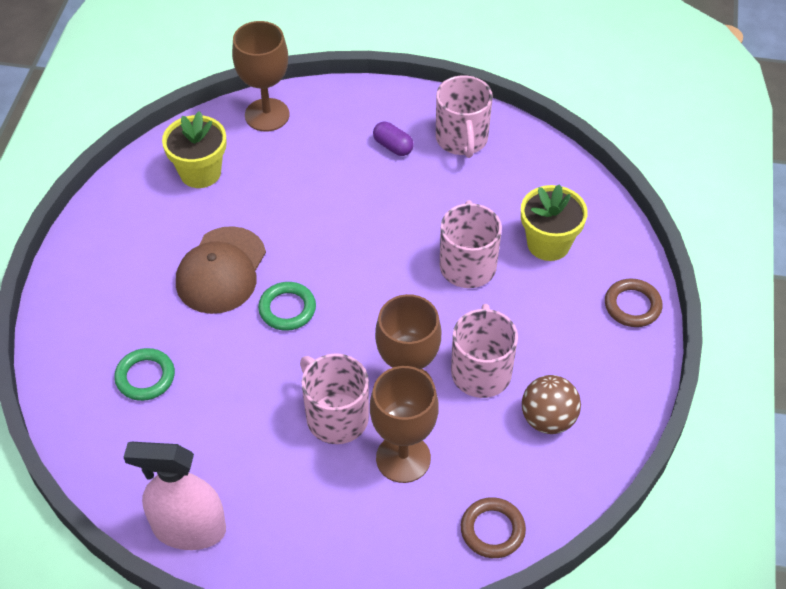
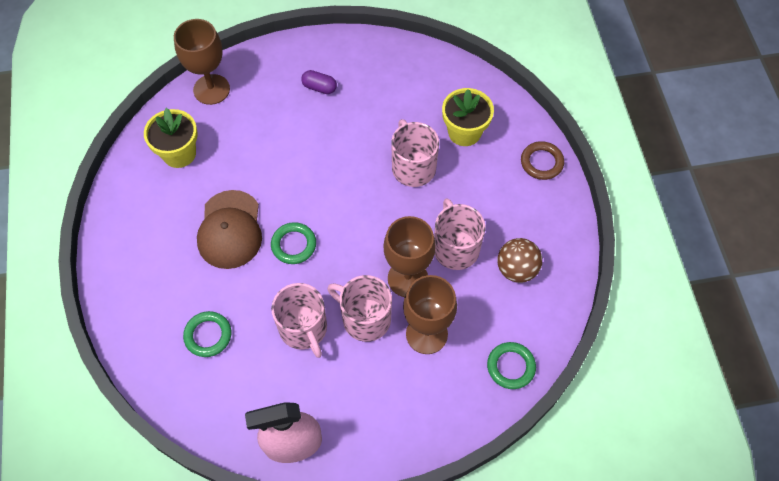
camera: 20 degrees left, 10 degrees up
(462, 139) = (368, 66): pink mug -> pink mug (303, 329)
(492, 530) = (511, 367): brown ring -> green ring

